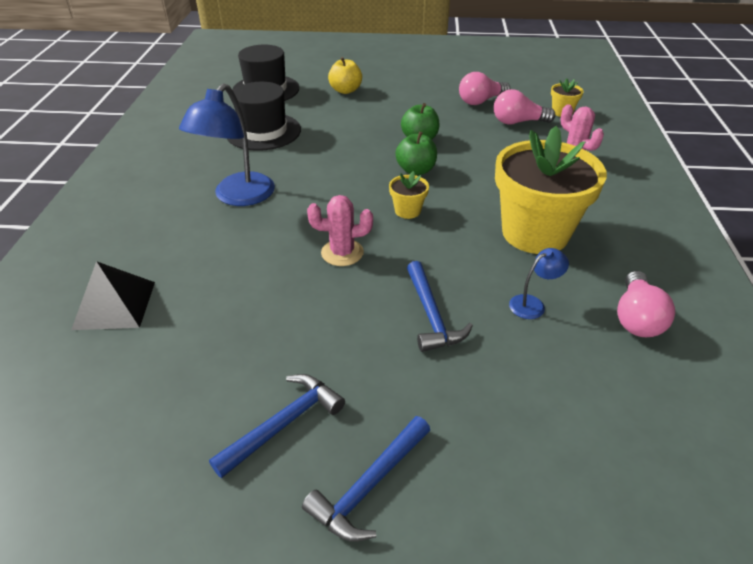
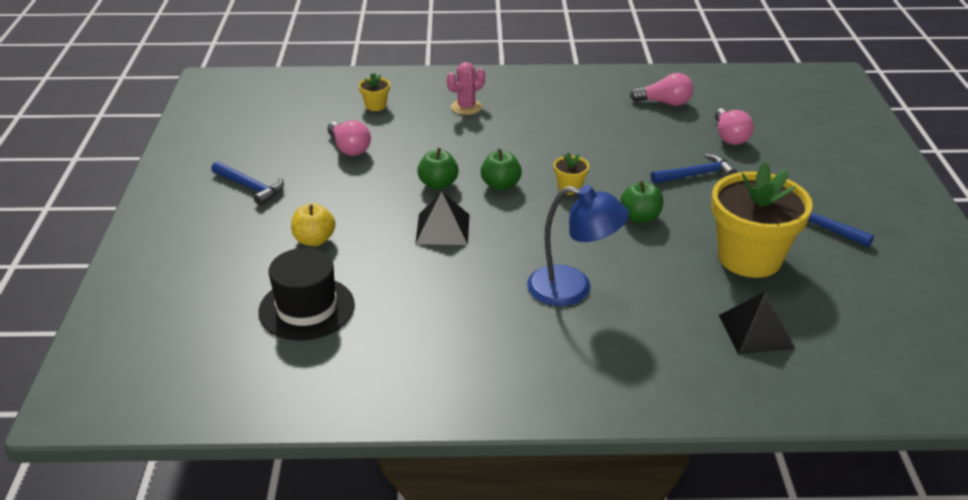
camera: 95 degrees left, 5 degrees down
(263, 131) = (429, 292): black hat -> none
(342, 253) = (640, 217): pink cactus -> green apple
(348, 139) = (442, 229): none -> black pyramid
(370, 486) = (841, 192): blue hammer -> blue hammer (250, 187)
(518, 122) = (398, 129): pink light bulb -> pink light bulb (729, 136)
(533, 304) = (667, 136): blue lamp -> none
(535, 233) = (584, 131): yellow flower pot -> yellow flower pot (749, 258)

